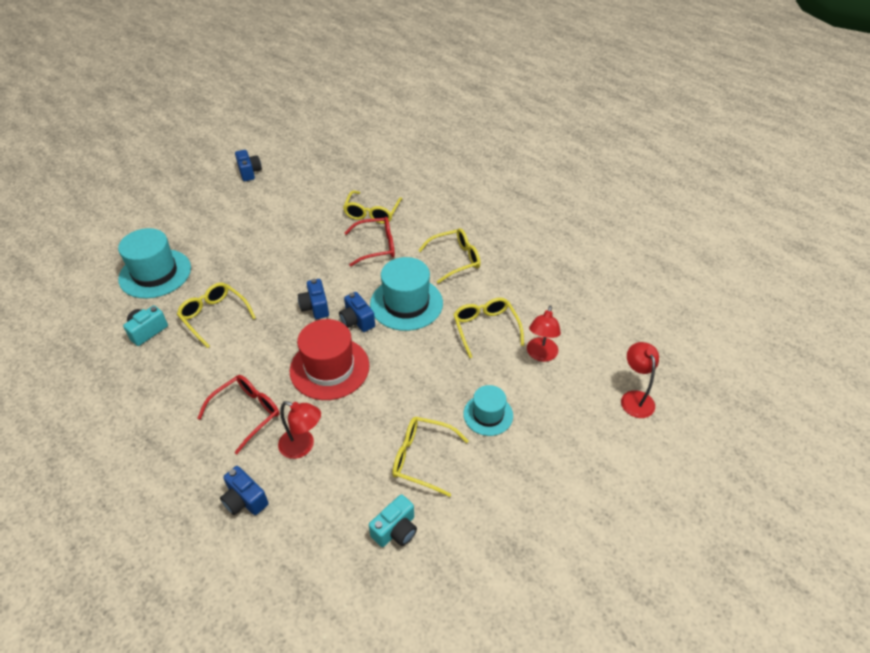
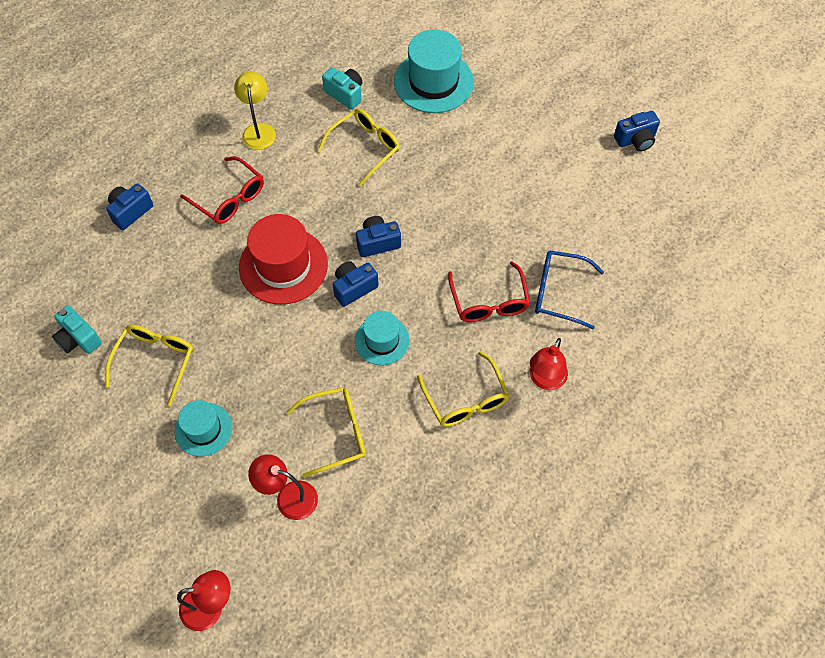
camera: 90 degrees right, 15 degrees up
(169, 395) = (258, 130): none -> yellow lamp
(303, 446) = (183, 251): red lamp -> red lamp (545, 380)
(372, 213) = (559, 293): yellow glasses -> blue glasses
(406, 303) = (382, 340): turquoise hat -> turquoise hat, size x0.59

